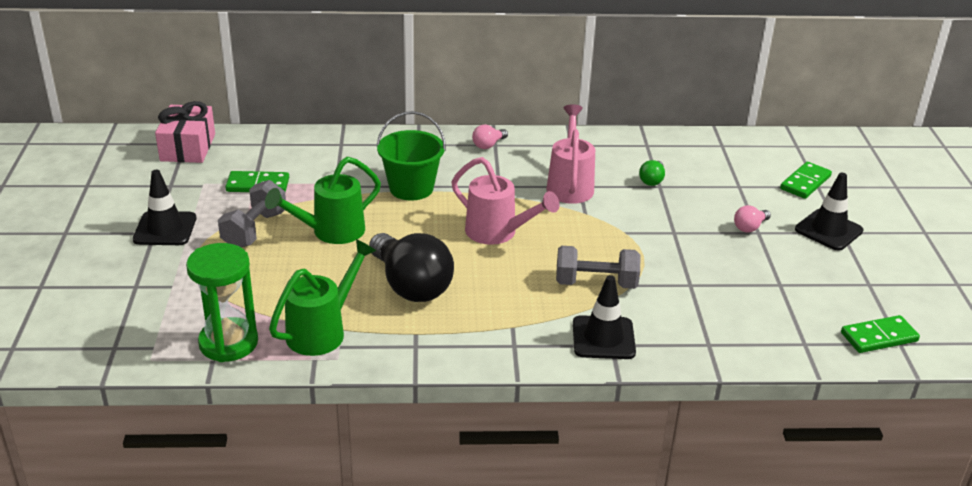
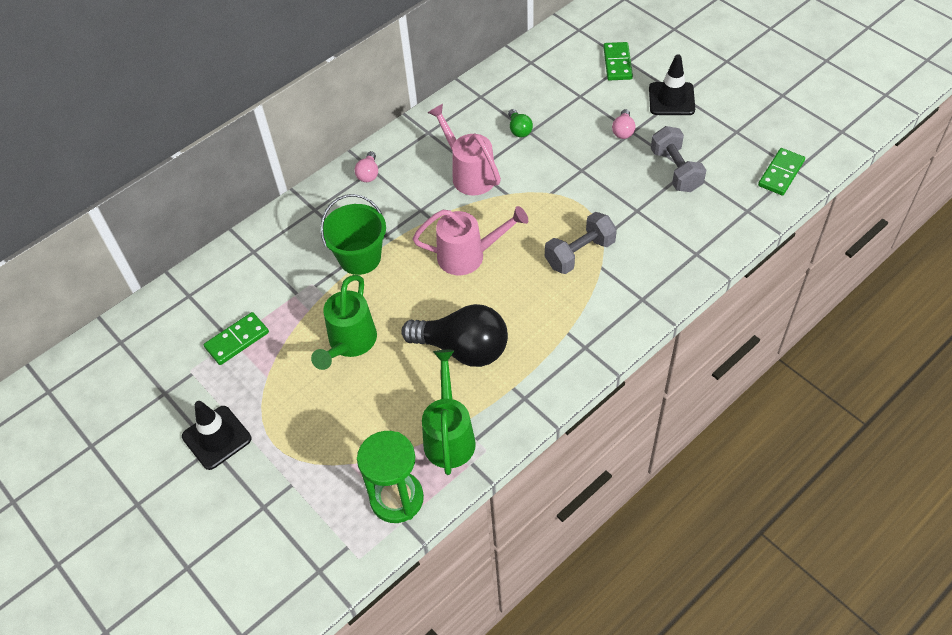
camera: 35 degrees left, 20 degrees up
(188, 147) = (128, 344): pink gift -> none
(254, 230) = (289, 385): grey dumbbell -> grey dumbbell (676, 170)
(603, 338) = (632, 297): black traffic cone -> none

